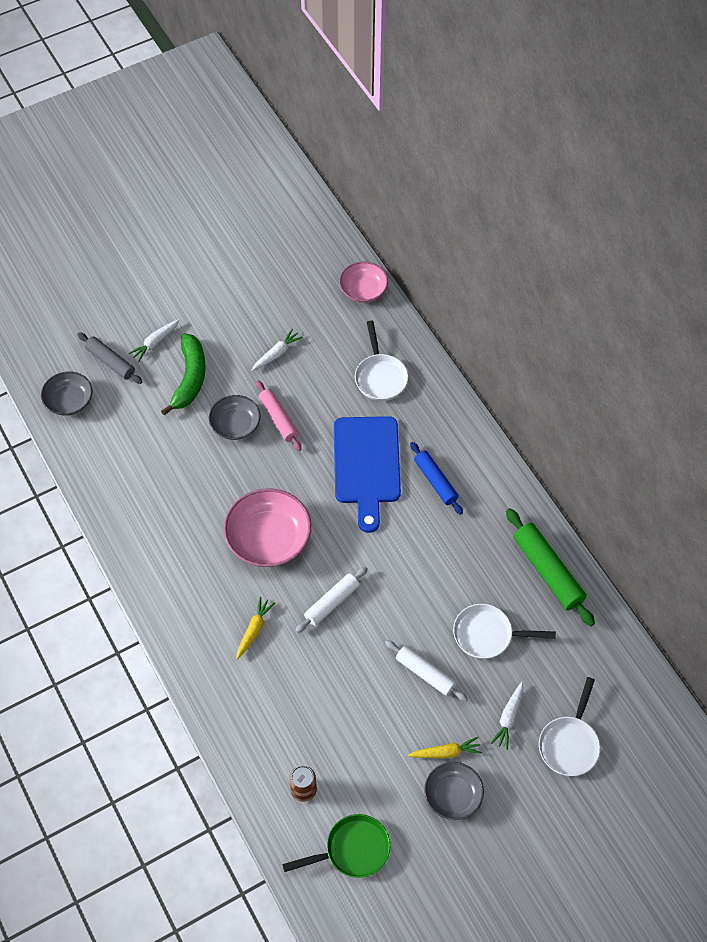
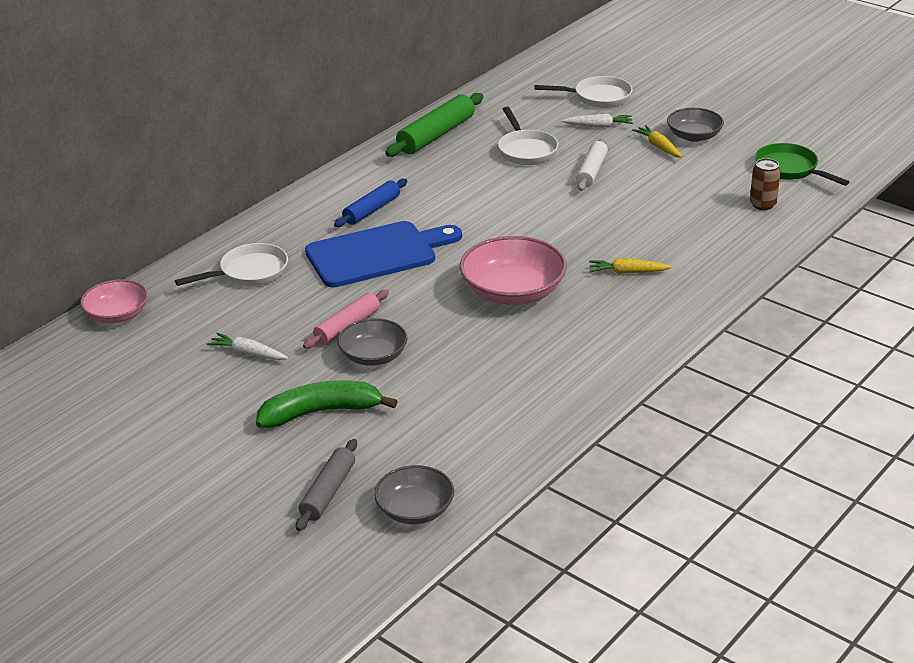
camera: 110 degrees left, 25 degrees down
(155, 342) = (275, 461): white carrot -> none
(331, 602) = (559, 235): white rolling pin -> none

